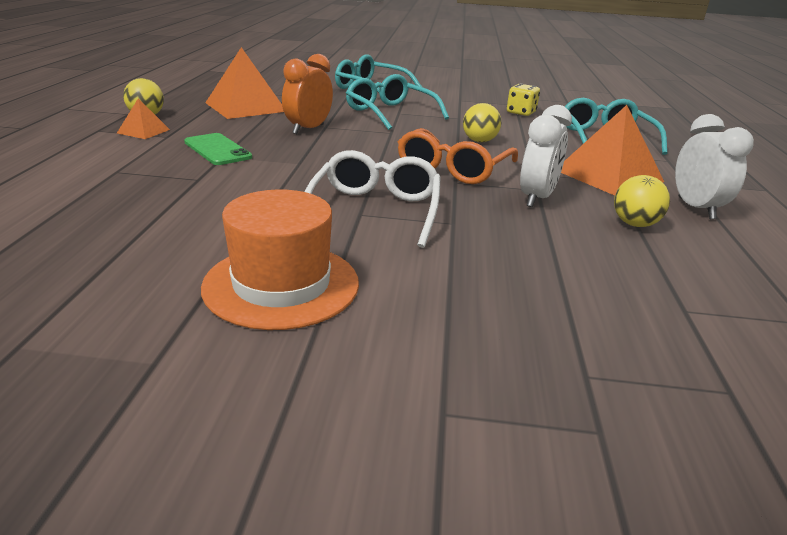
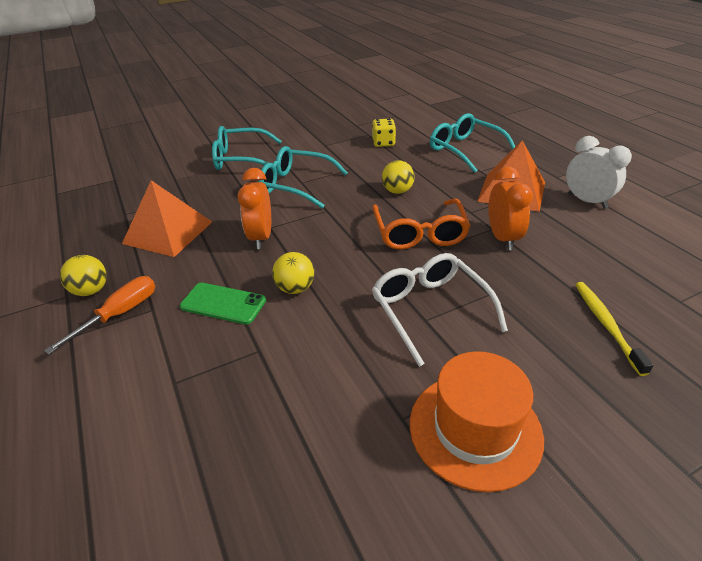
camera: 30 degrees left, 10 degrees up
(143, 131) = (120, 314): orange pyramid -> orange screwdriver
(536, 198) = (502, 238): white clock -> orange clock
(547, 287) = (606, 325): none -> yellow toothbrush
(634, 224) = (577, 235): yellow ball -> yellow ball (295, 288)

